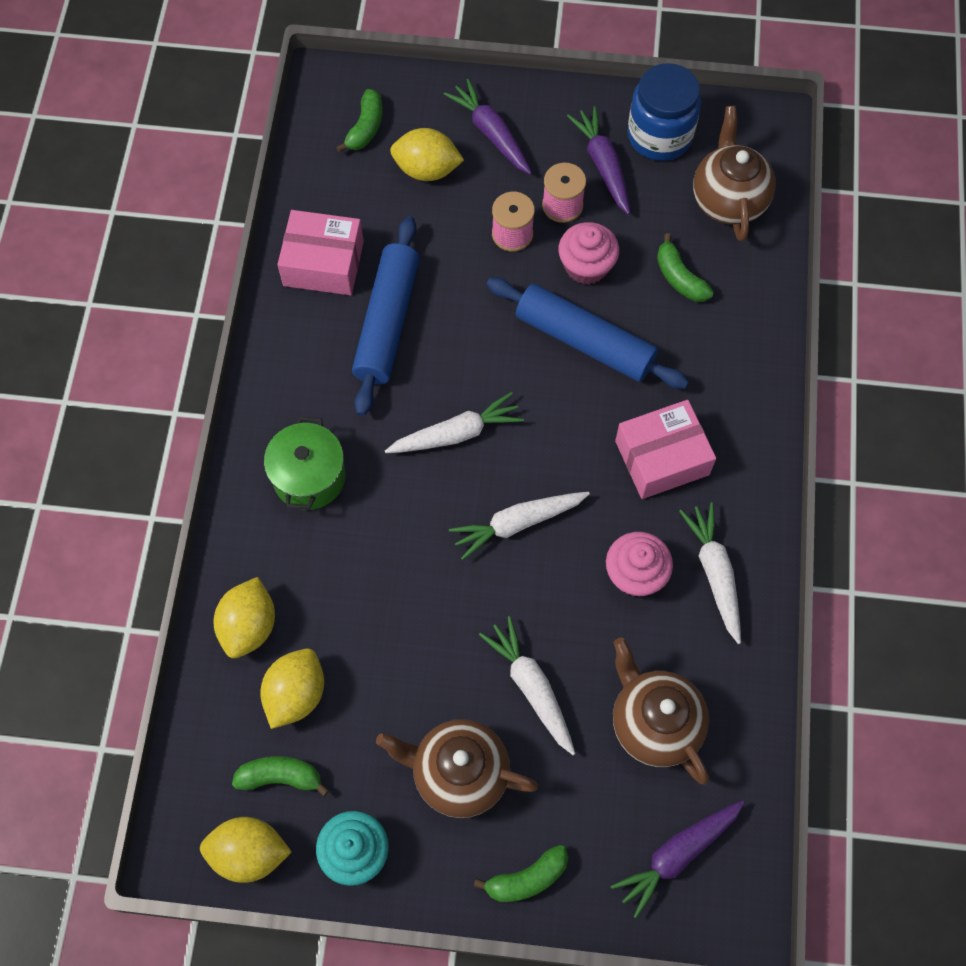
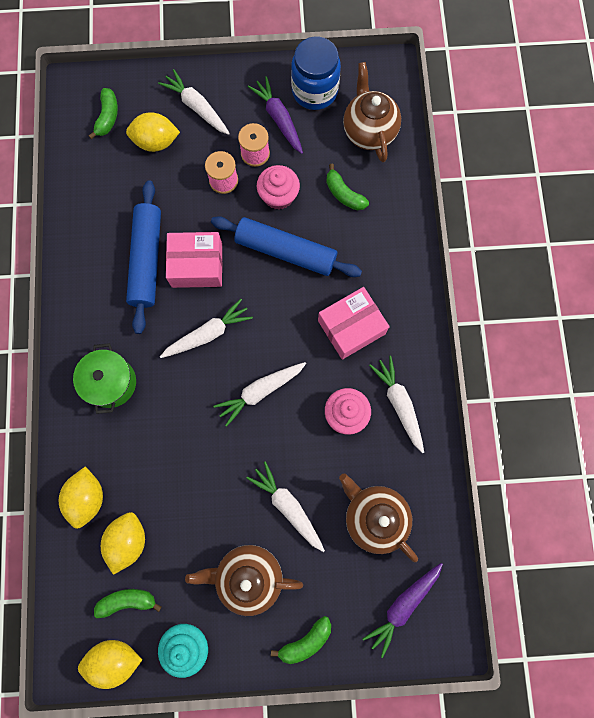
camera: 10 degrees left, 10 degrees up
(323, 263) = (95, 224): pink box -> pink box (197, 265)
(491, 133) = (197, 107): purple carrot -> white carrot

